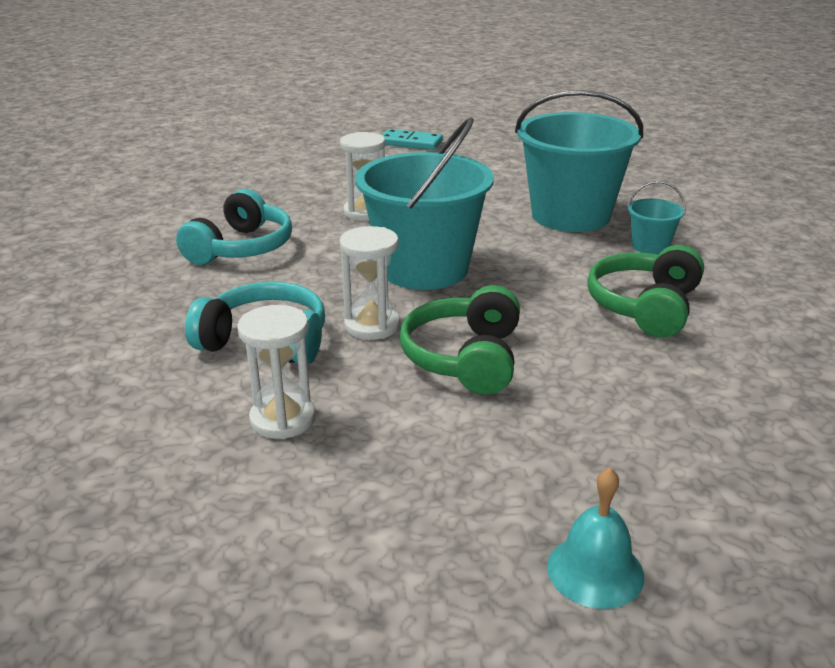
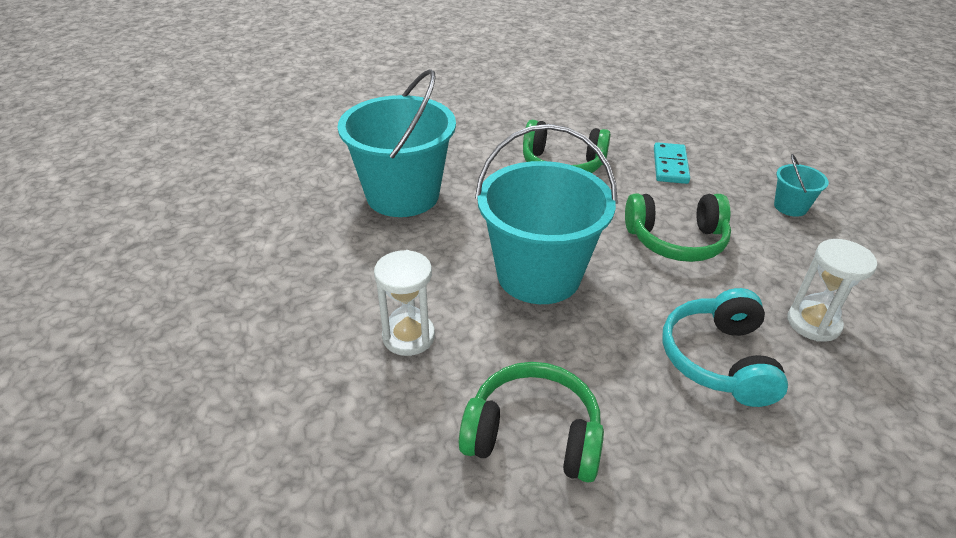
camera: 100 degrees left, 10 degrees up
(241, 248) = (533, 435): turquoise headphones -> green headphones
(372, 326) = (656, 295): white hourglass -> none
(410, 142) = (156, 326): turquoise domino -> turquoise domino (670, 166)
(595, 571) = (837, 188): turquoise bell -> none
(650, 246) = (460, 159): turquoise bucket -> turquoise bucket (790, 207)

